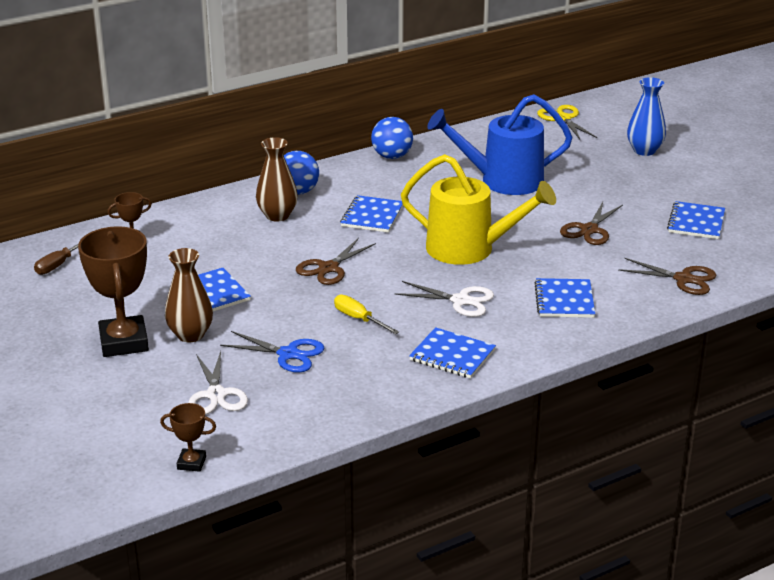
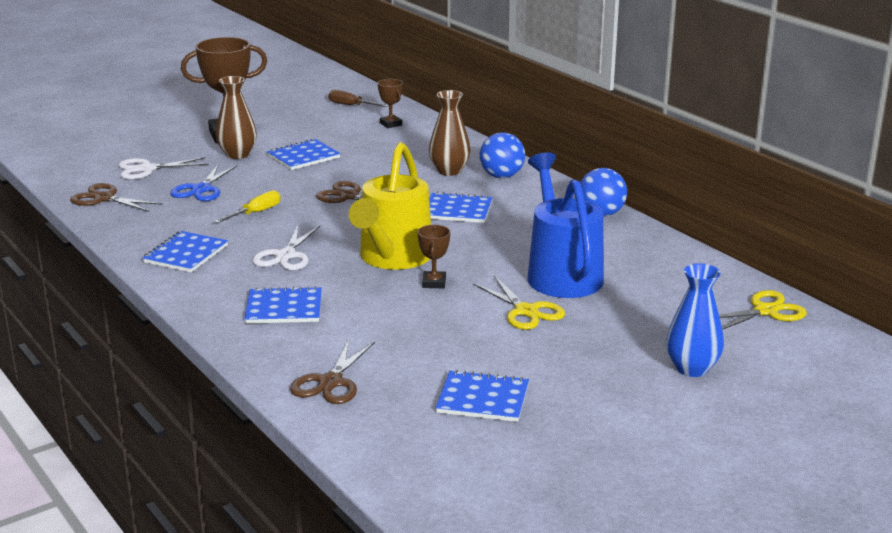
camera: 85 degrees right, 5 degrees down
(191, 463) = (59, 168): brown trophy -> brown trophy (434, 283)
(566, 199) = (526, 311): none -> yellow scissors
(589, 230) = (448, 324): brown scissors -> brown scissors (104, 198)

